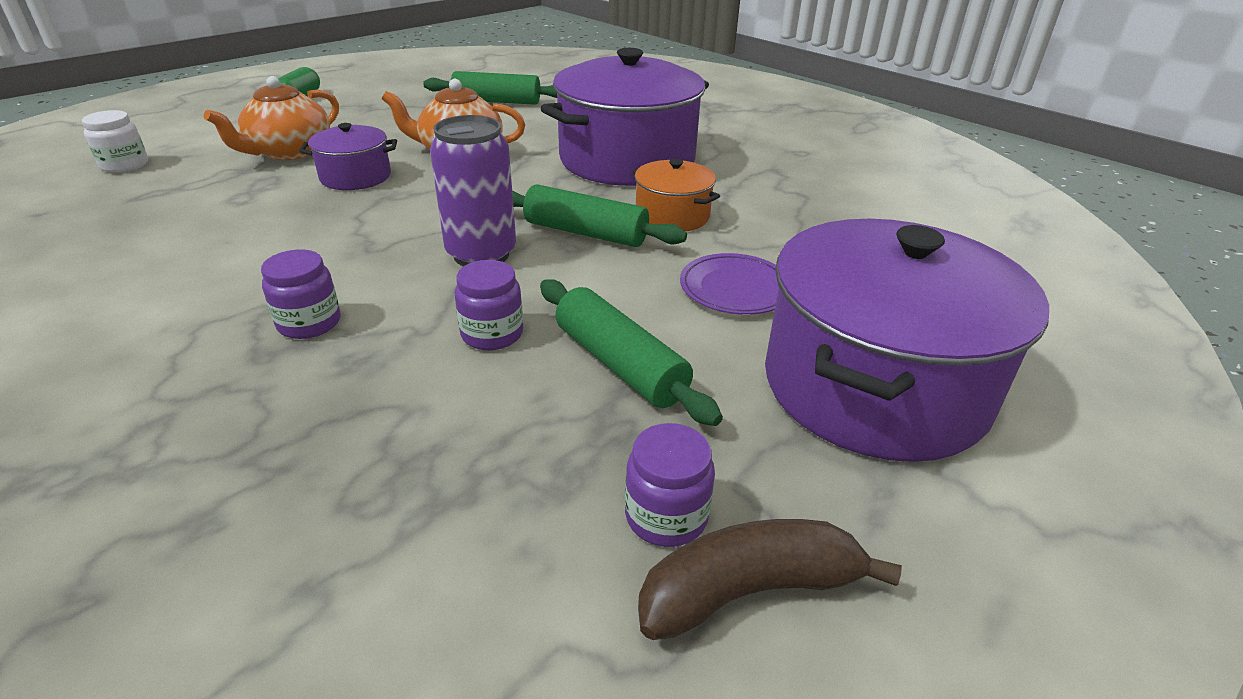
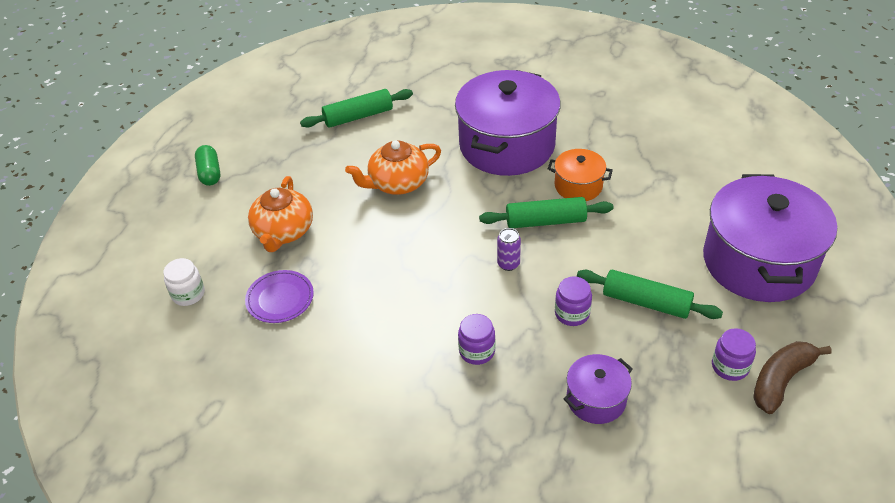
camera: 25 degrees left, 10 degrees up
(355, 177) = (359, 235): purple pot -> purple pot (596, 399)
(481, 254) = (508, 264): purple can -> purple can, size x0.52
(735, 289) = (656, 228): purple plate -> purple plate (280, 299)

